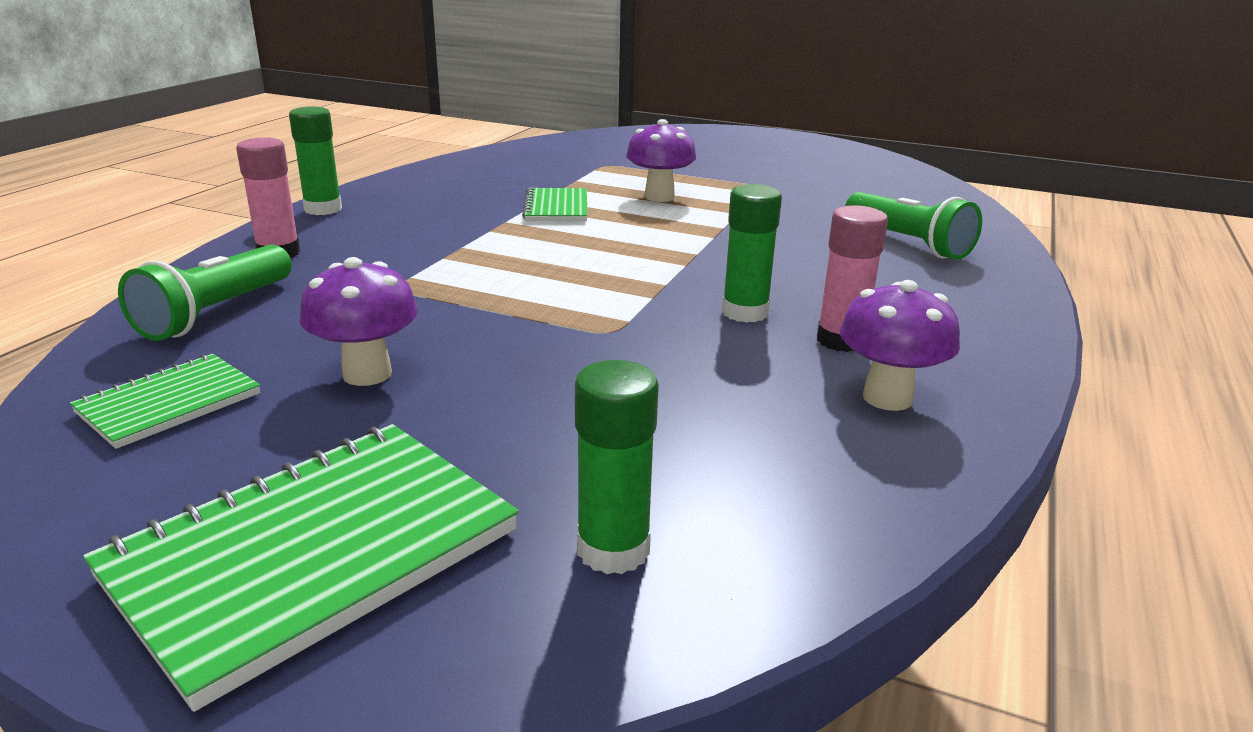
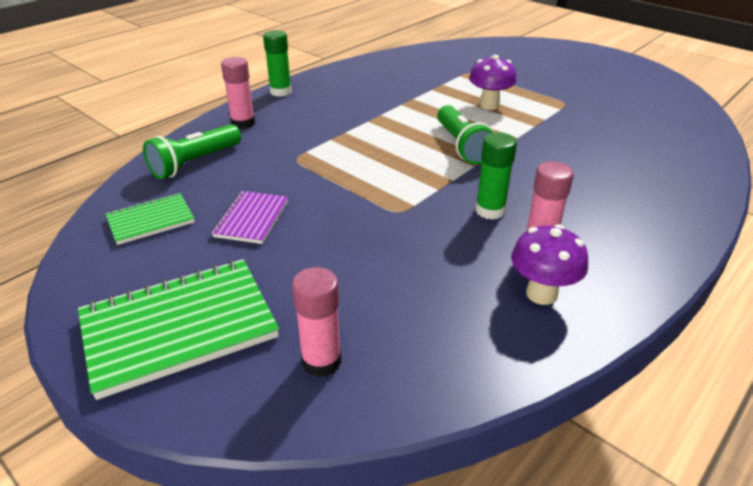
camera: 20 degrees right, 10 degrees up
(367, 374) = (252, 219): purple mushroom -> purple notebook
(556, 208) = (417, 107): green notebook -> none
(613, 550) = (321, 361): green glue stick -> pink glue stick
(908, 243) = (641, 169): green flashlight -> green flashlight (462, 146)

